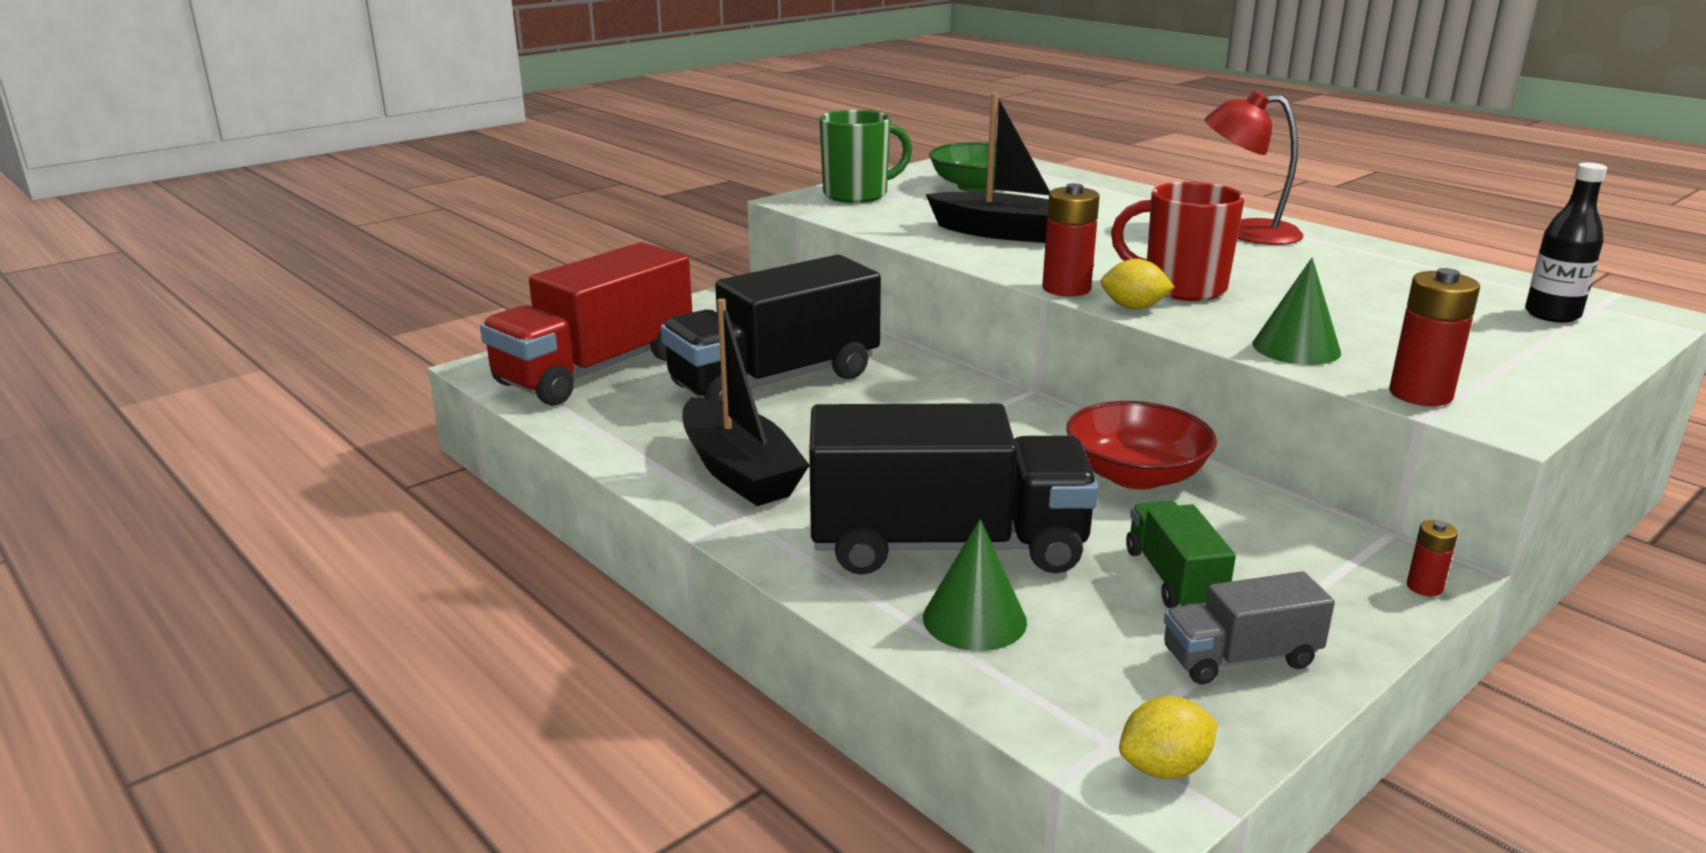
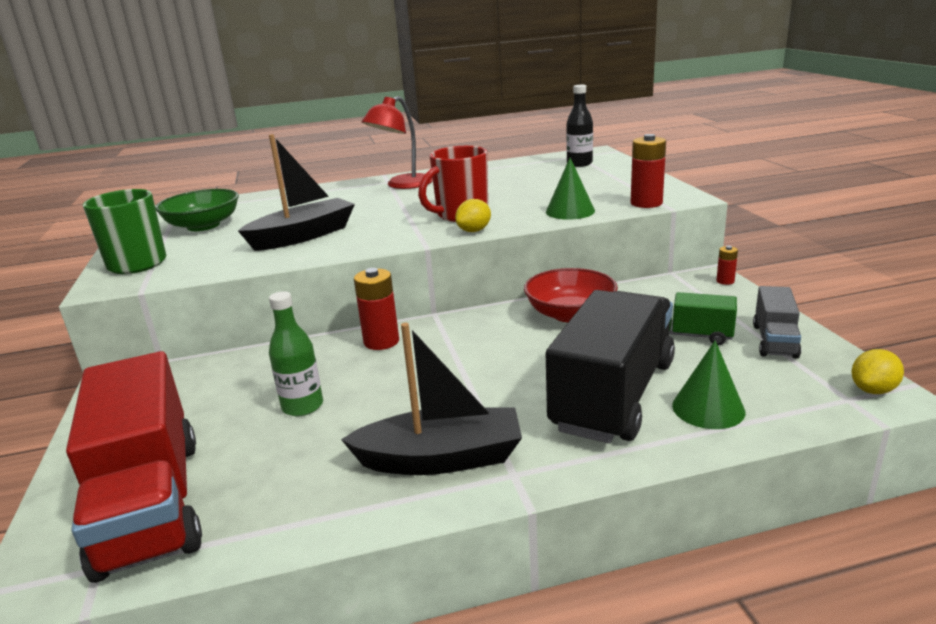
camera: 60 degrees left, 0 degrees up
(775, 381) = (302, 406): black truck -> green bottle
(1066, 288) = (423, 240): red battery -> red battery (381, 341)
(1164, 768) = (873, 390): yellow lemon -> yellow lemon turned 45 degrees clockwise

